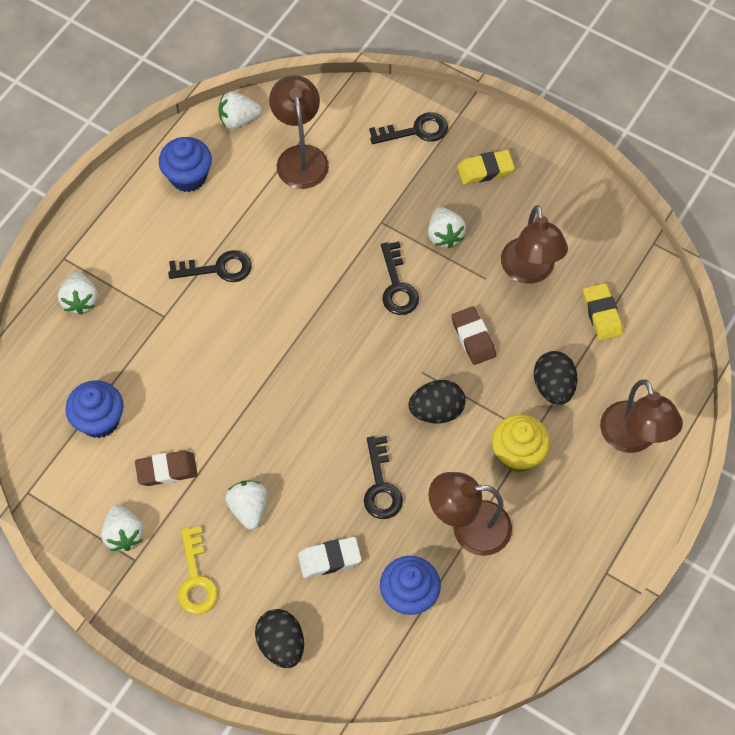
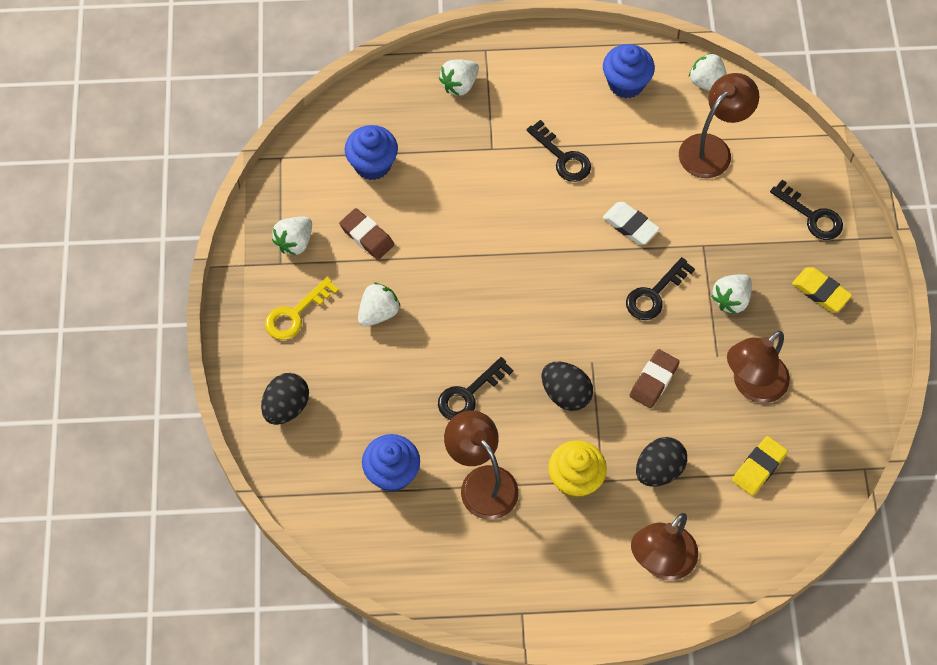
camera: 55 degrees right, 0 degrees up
(329, 559) = (380, 396): white eraser -> white eraser (630, 225)

